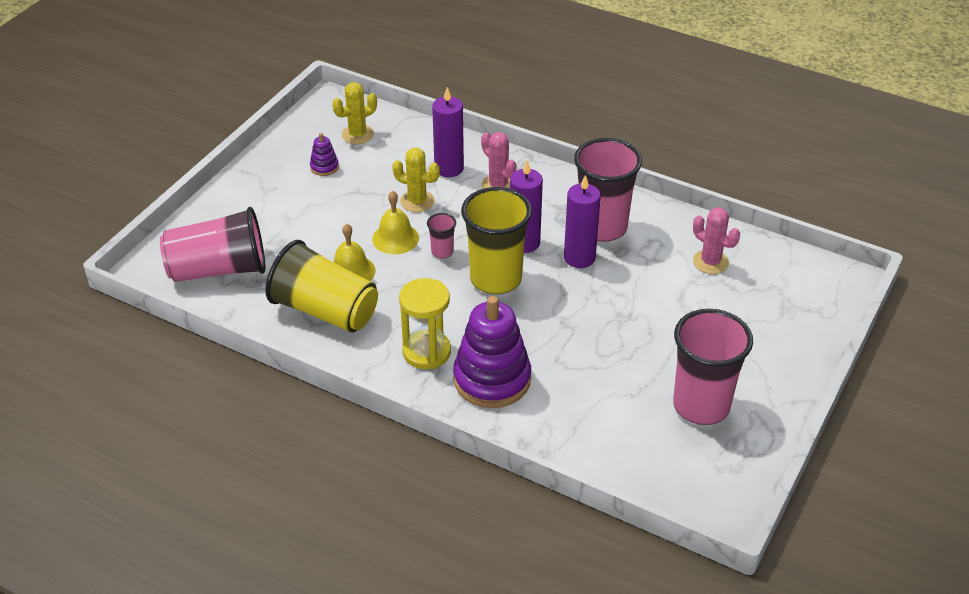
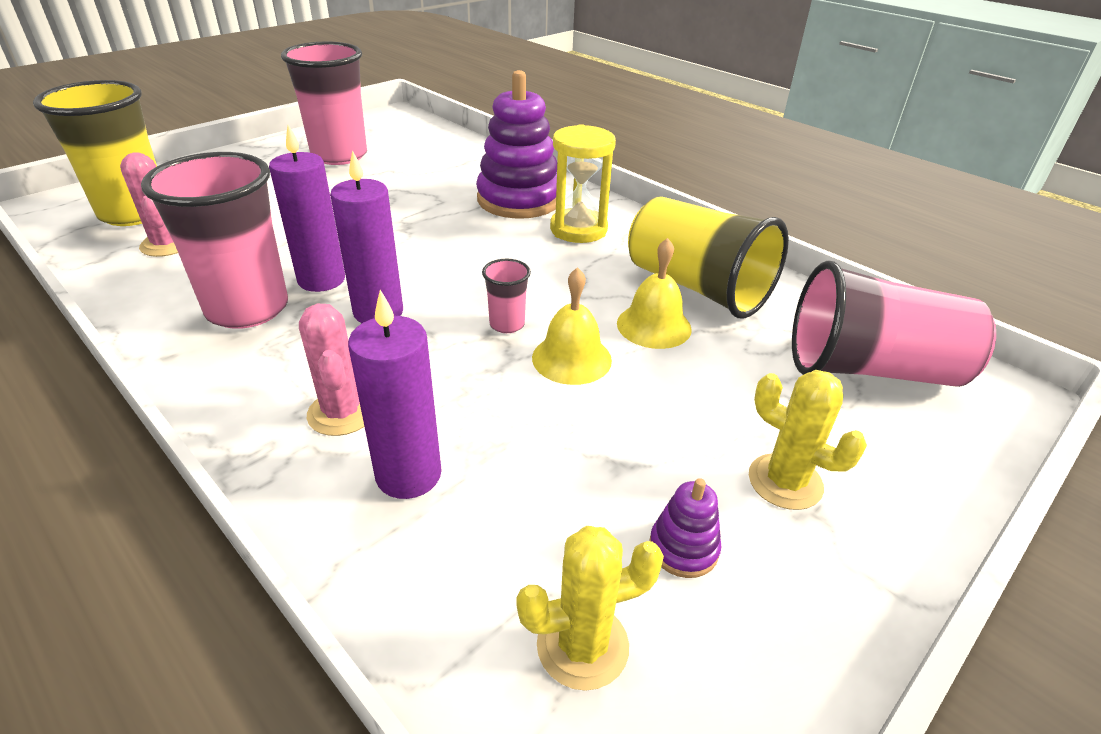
camera: 165 degrees left, 5 degrees down
(417, 201) = (508, 415): yellow cactus -> yellow cactus (785, 482)
(496, 279) = (453, 278): yellow cup -> yellow cup (134, 213)

